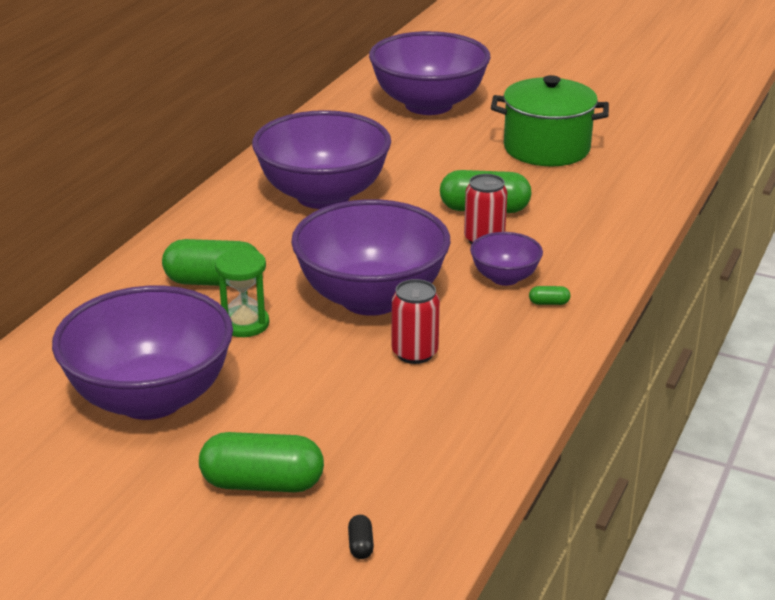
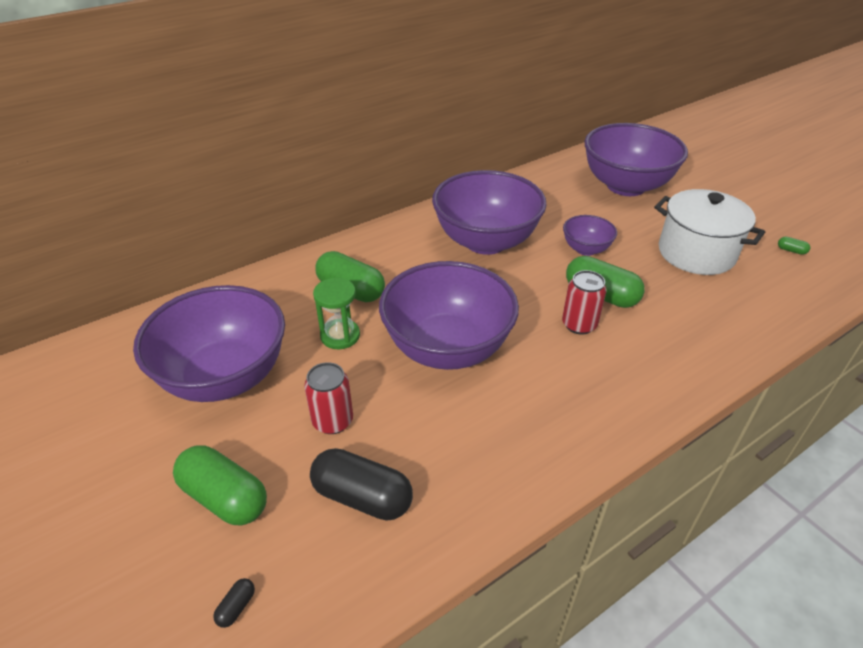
camera: 30 degrees right, 10 degrees up
(399, 433) = (362, 497): none -> black capsule
(414, 353) = (438, 417): red can -> red can (332, 421)
(505, 278) = (569, 369): purple bowl -> purple bowl (586, 249)
(546, 148) = (696, 253): green pot -> white pot
(549, 303) = (588, 411): green capsule -> green capsule (791, 250)

